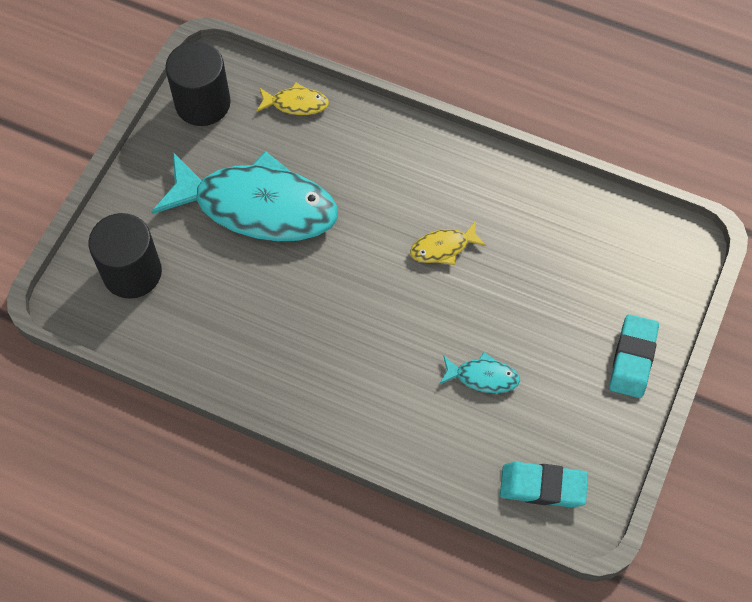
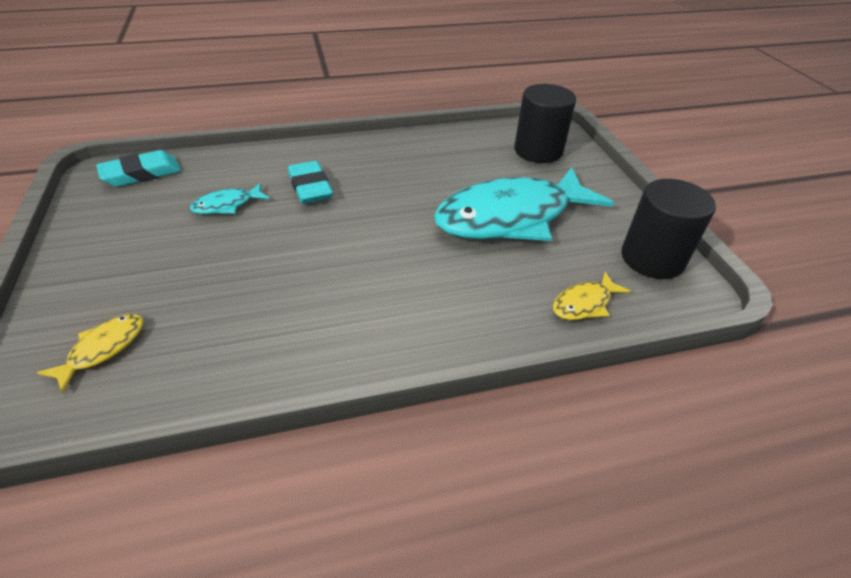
camera: 140 degrees right, 20 degrees down
(443, 248) = (327, 265): yellow fish -> yellow fish (103, 349)
(632, 358) = (77, 272): turquoise eraser -> turquoise eraser (310, 187)

